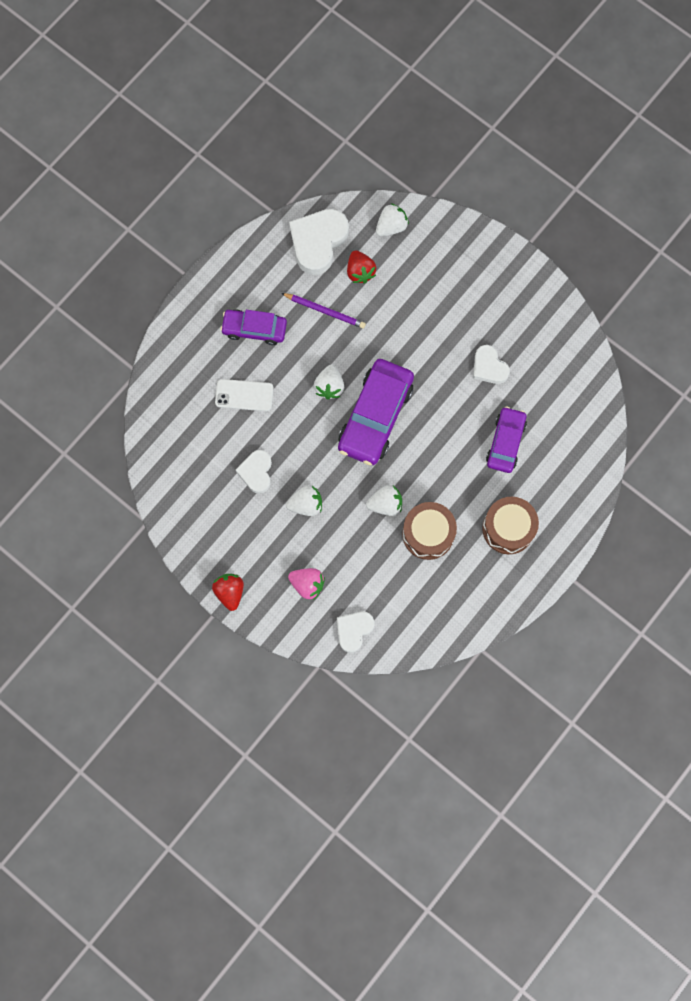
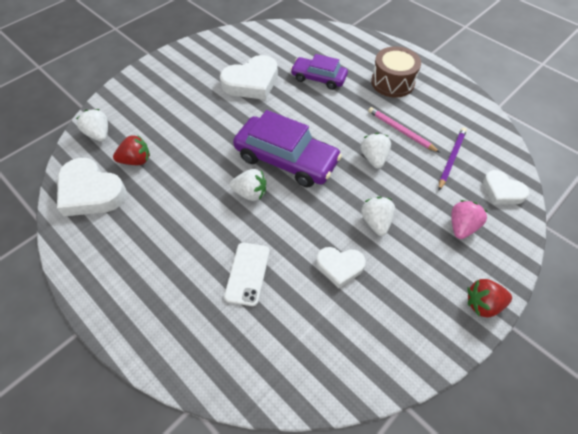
camera: 85 degrees left, 20 degrees down
(254, 329) = (171, 258): purple car -> none
(325, 311) = (168, 191): purple pencil -> purple pencil (451, 159)
(428, 534) = (400, 131): brown drum -> pink pencil
(489, 367) = (251, 82): white heart -> white heart, size x1.67

